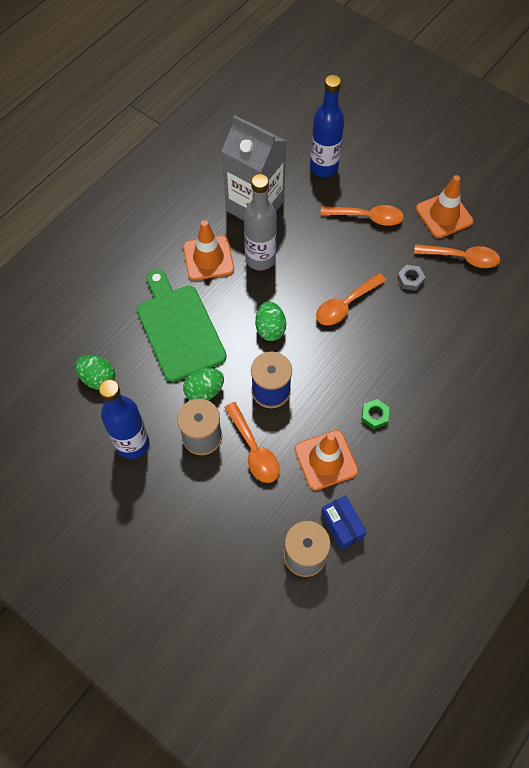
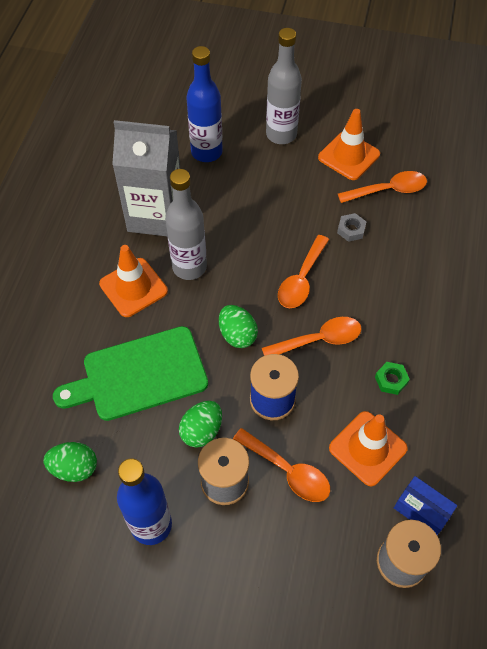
camera: 25 degrees left, 5 degrees down
(179, 329) = (139, 375): green cutting board -> green cutting board turned 60 degrees counterclockwise
(367, 217) = (276, 185): orange spoon -> orange spoon (319, 340)
(395, 175) = (281, 134): none -> grey bottle

